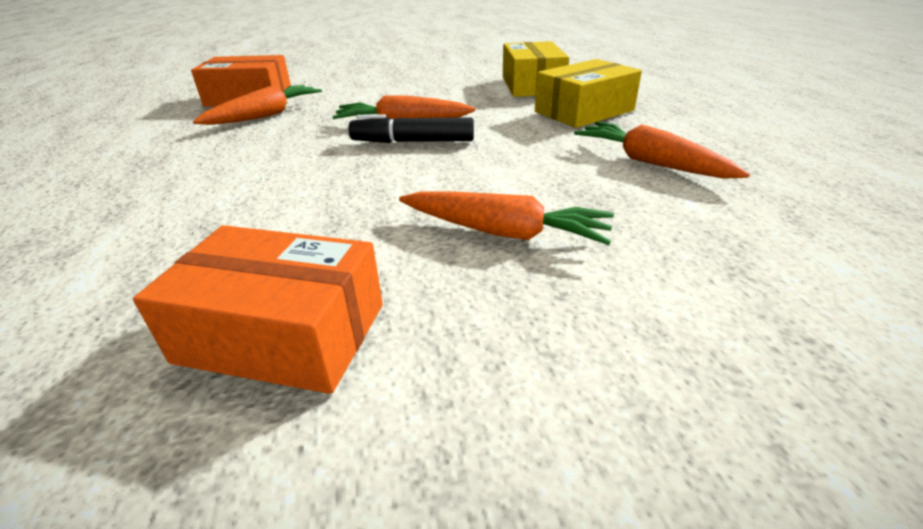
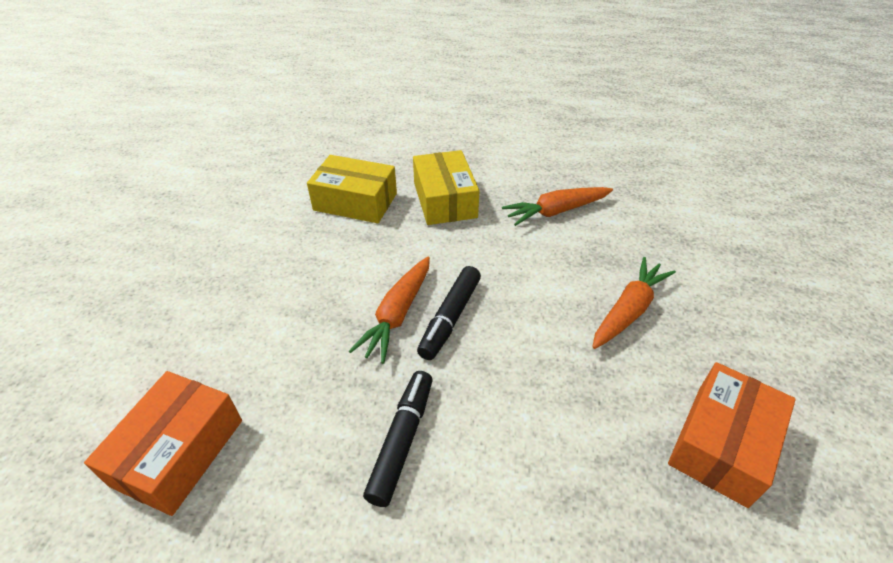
camera: 70 degrees left, 10 degrees up
(265, 115) = (279, 434): orange carrot -> none
(265, 149) = (402, 440): none -> black marker

